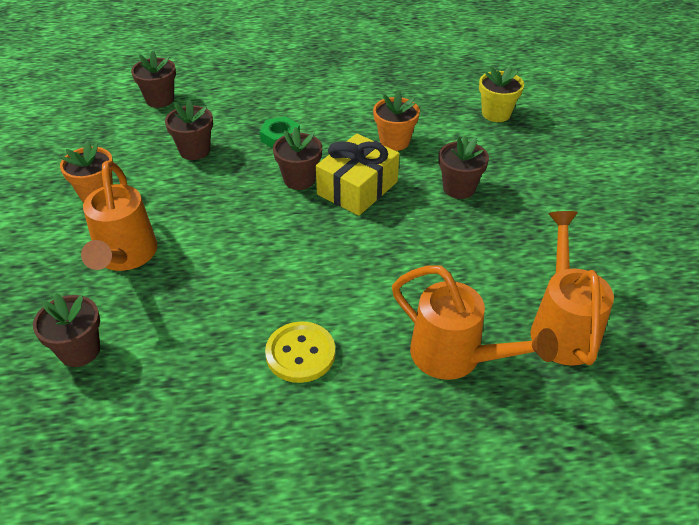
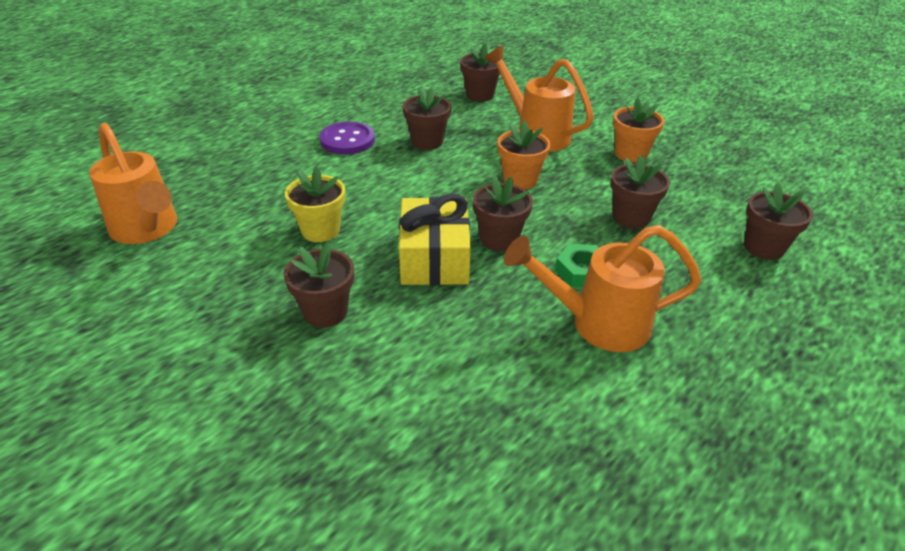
camera: 140 degrees right, 5 degrees down
(229, 304) = (427, 141): none -> brown flower pot
(300, 353) = (347, 140): yellow button -> purple button
(394, 141) = (456, 335): orange flower pot -> orange flower pot (520, 180)
(456, 358) = (231, 178): orange watering can -> orange watering can (596, 323)
(496, 114) = (358, 476): yellow flower pot -> yellow flower pot (320, 230)

